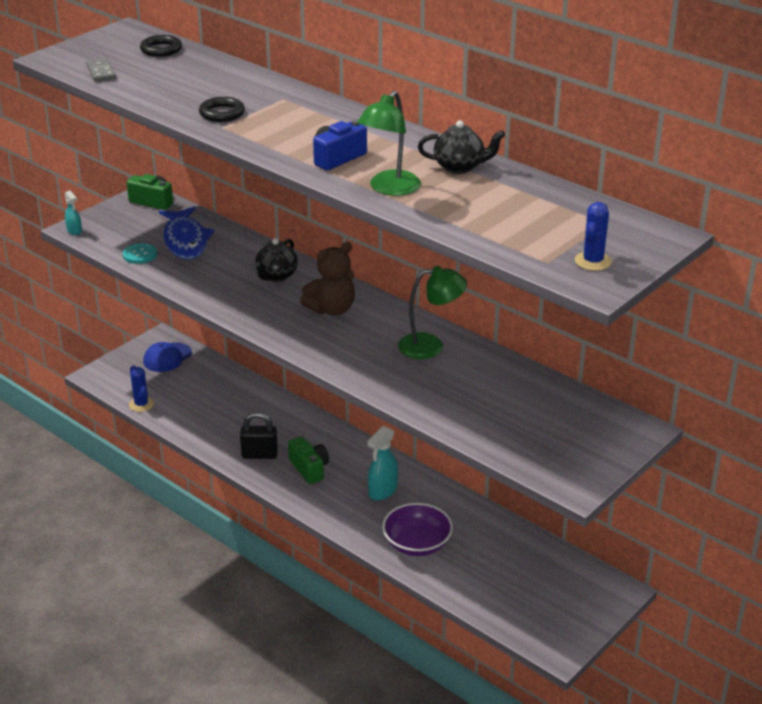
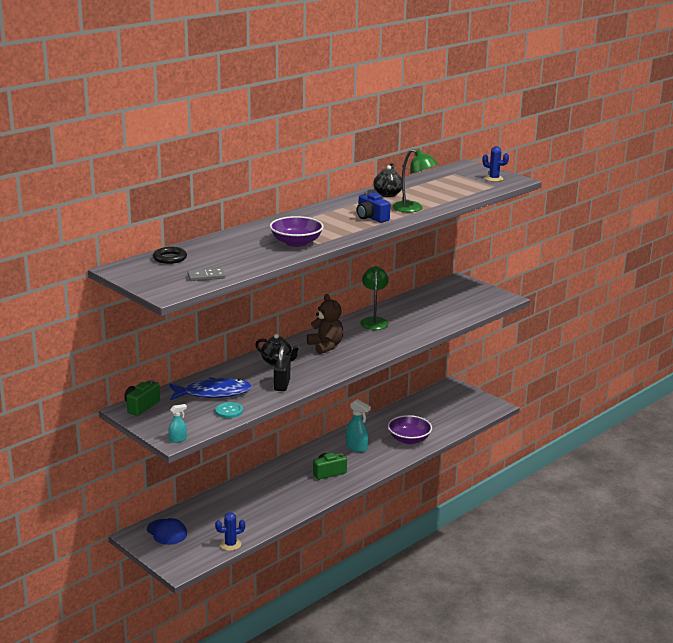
camera: 85 degrees left, 10 degrees down
(222, 113) = (296, 243): black ring -> purple bowl
(259, 454) = (308, 492): black padlock -> black padlock (282, 385)

